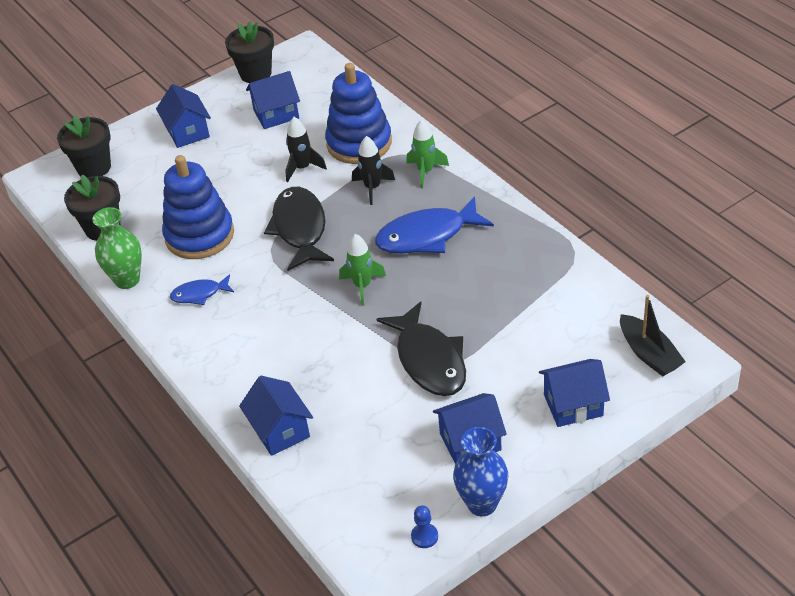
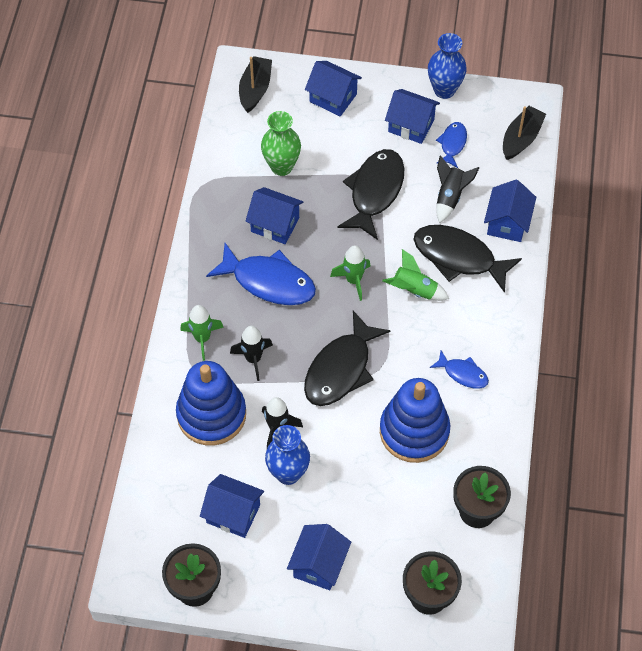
camera: 140 degrees left, 15 degrees up
(127, 280) = (501, 435): green vase -> green vase (281, 166)
(265, 154) = (288, 473): none -> blue vase
(294, 369) = (458, 257): none -> black fish
(304, 317) = (414, 290): none -> green rocket
(350, 520) = (521, 138): none -> black boat
(357, 409) = (450, 197): none -> black rocket
(411, 458) = (452, 144): none -> blue fish
(424, 536) = (492, 99): blue pawn -> none
(477, 273) = (275, 225): none -> blue house

